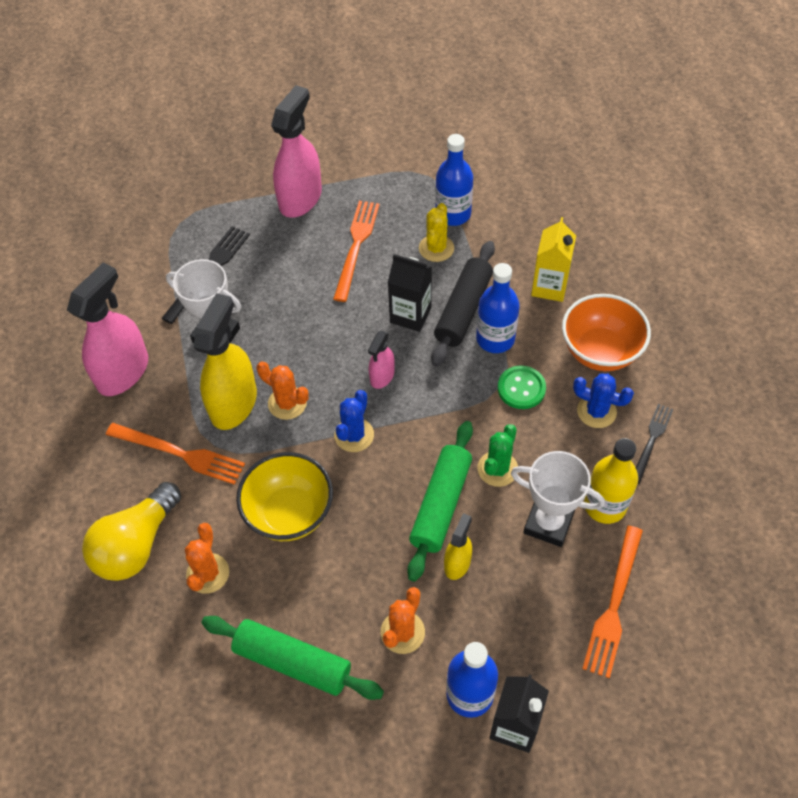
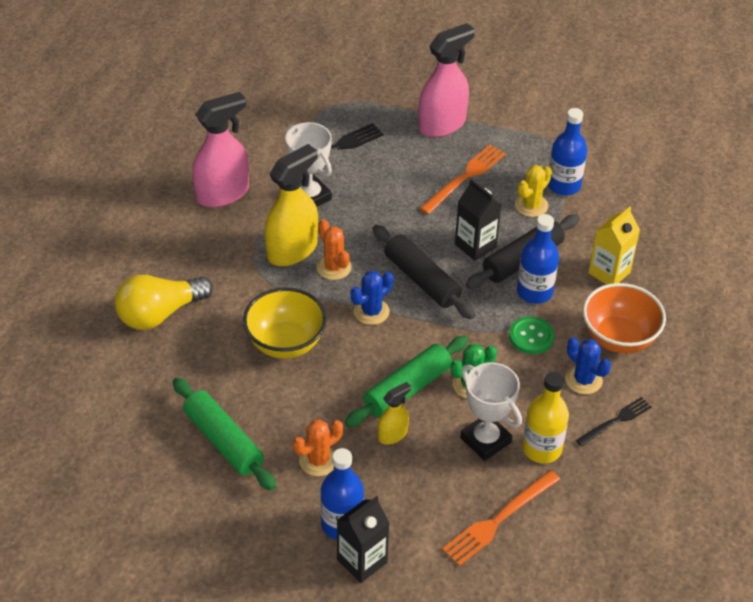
camera: 25 degrees right, 10 degrees down
(179, 453) = (229, 267): orange fork -> none
(208, 573) = (199, 356): orange cactus -> none
(382, 376) = (421, 280): pink spray bottle -> black rolling pin

